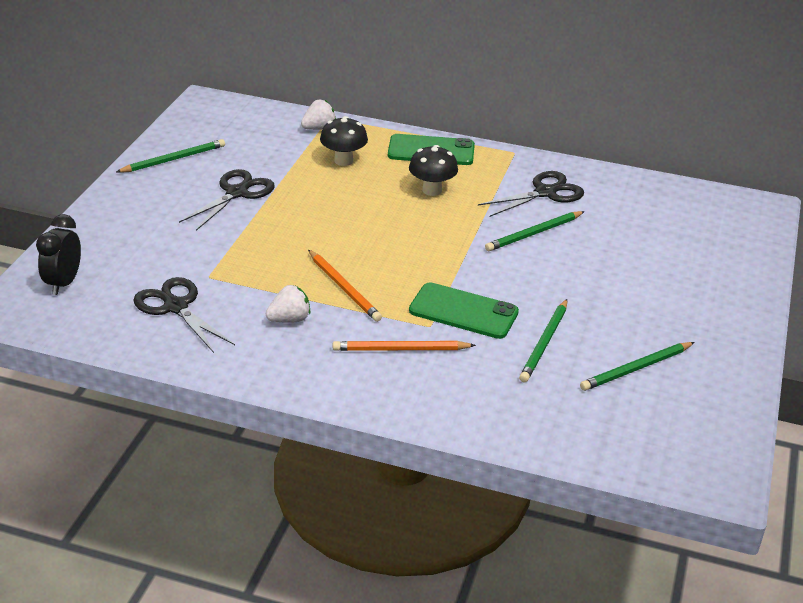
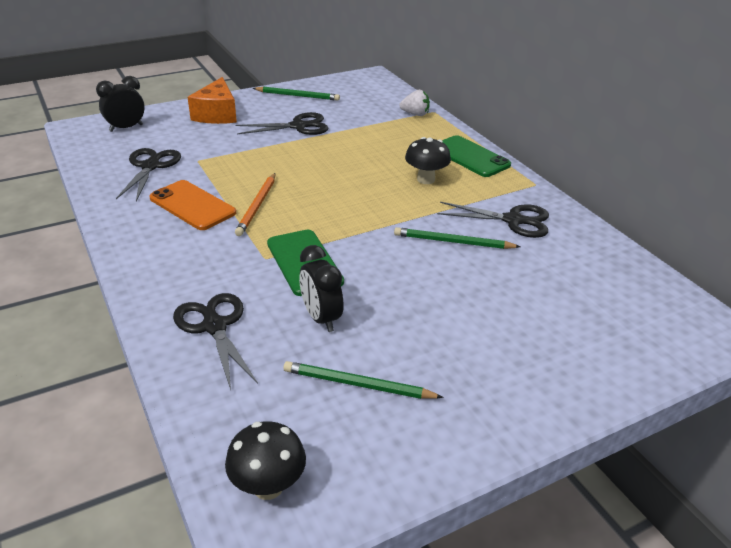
camera: 45 degrees right, 0 degrees up
(131, 220) = (217, 114): none -> orange cheese
(289, 319) = (192, 205): white strawberry -> orange phone
(343, 161) = (397, 137): black mushroom -> black mushroom (268, 486)
(400, 349) = (218, 261): orange pencil -> none
(488, 395) = (214, 326): none -> black scissors
(544, 343) = (321, 318): green pencil -> black clock

